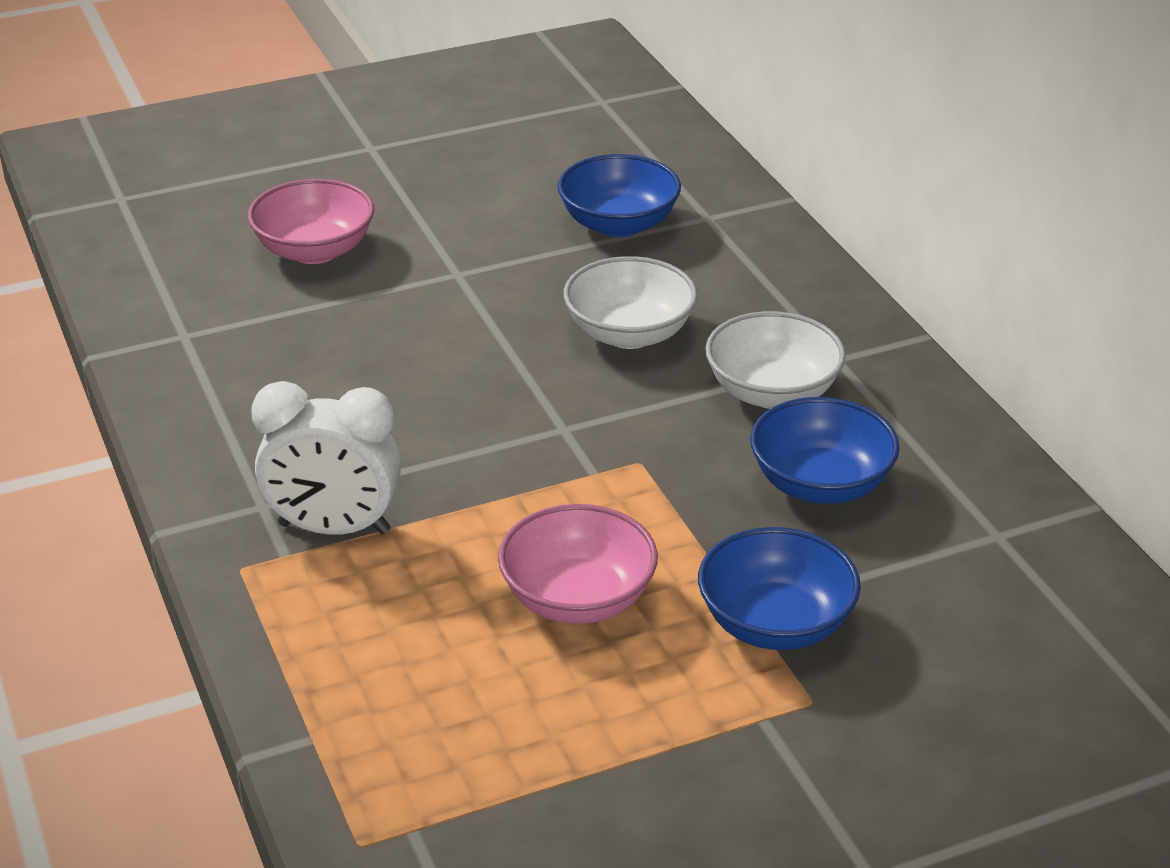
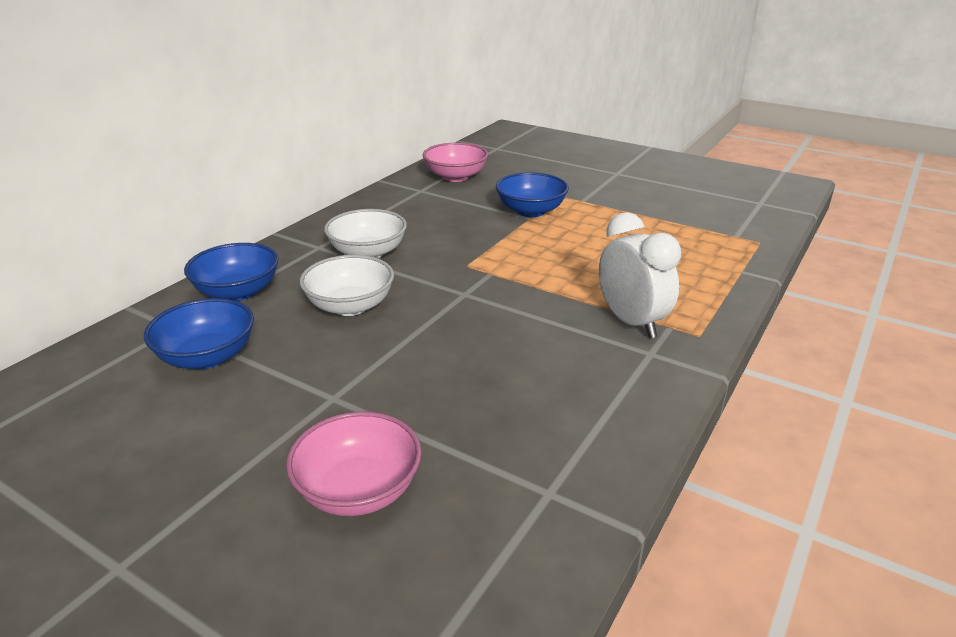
camera: 125 degrees left, 5 degrees down
(578, 599) = (578, 248): pink bowl -> pink bowl (455, 177)
(820, 484) = (430, 225): blue bowl -> blue bowl (237, 292)

